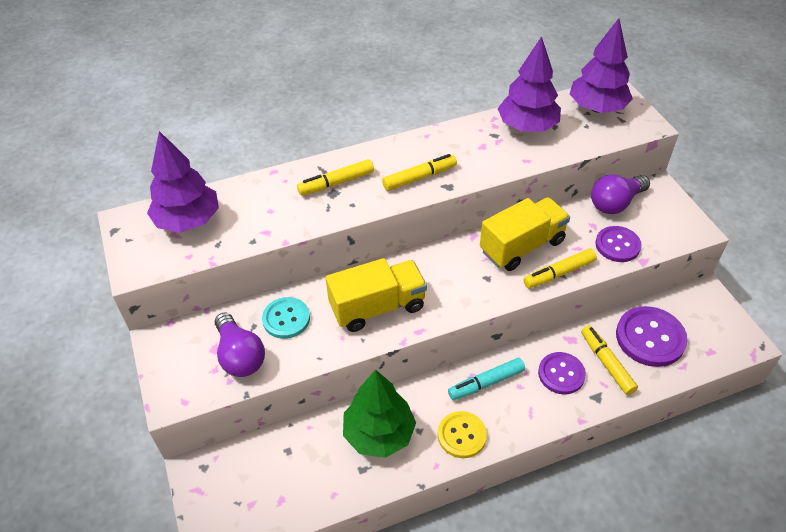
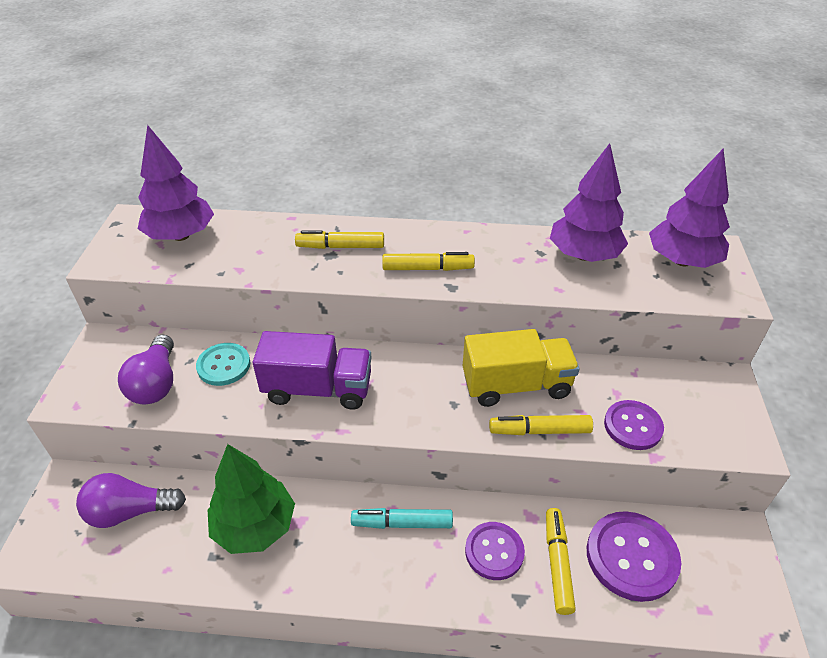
camera: 25 degrees right, 5 degrees down
(377, 307) = (318, 389): yellow truck -> purple truck
(461, 435) = (337, 569): yellow button -> none
(615, 203) = (660, 378): purple light bulb -> purple light bulb (130, 511)

